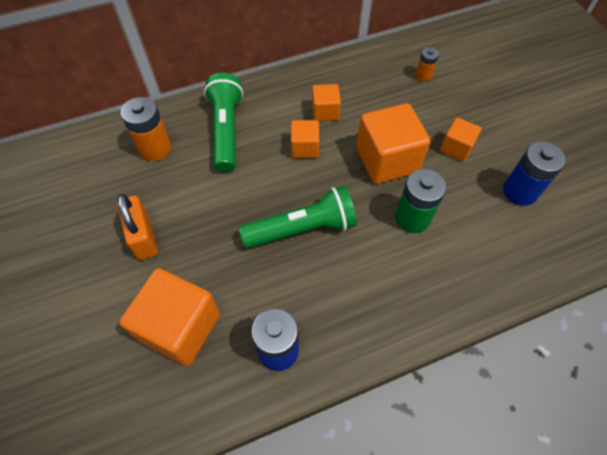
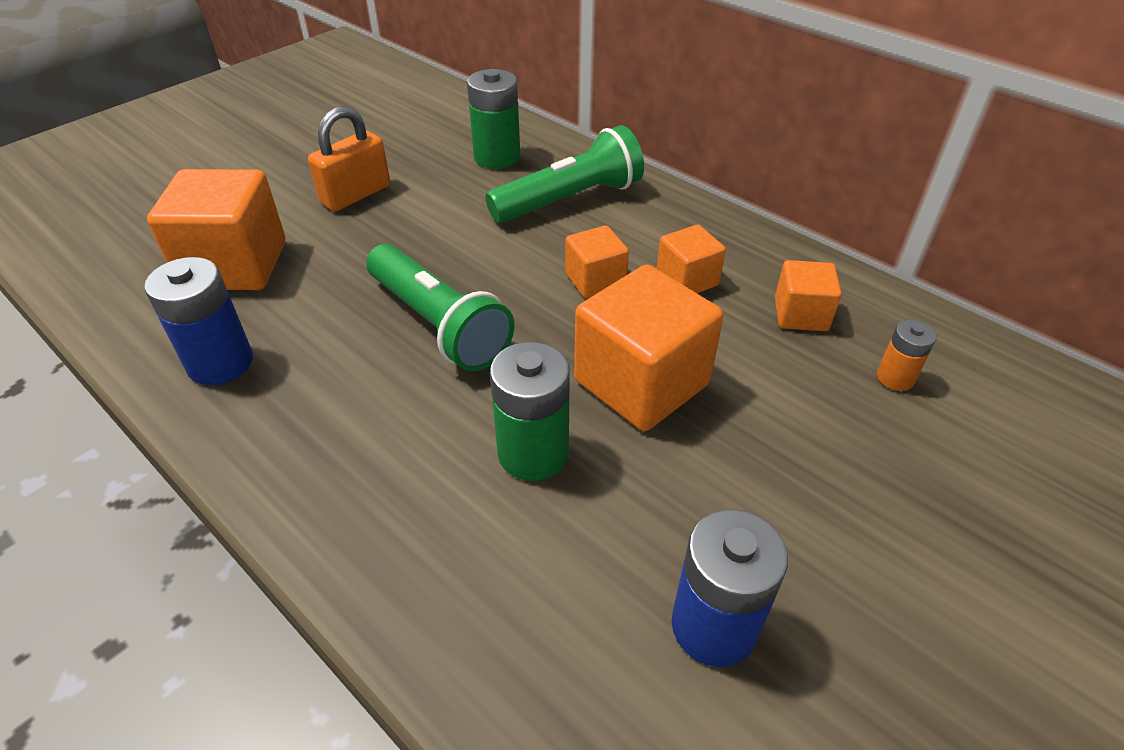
camera: 65 degrees right, 15 degrees down
(155, 148) = (497, 157): orange battery -> green battery
(456, 148) = (749, 478): orange cube -> orange cube (800, 314)

